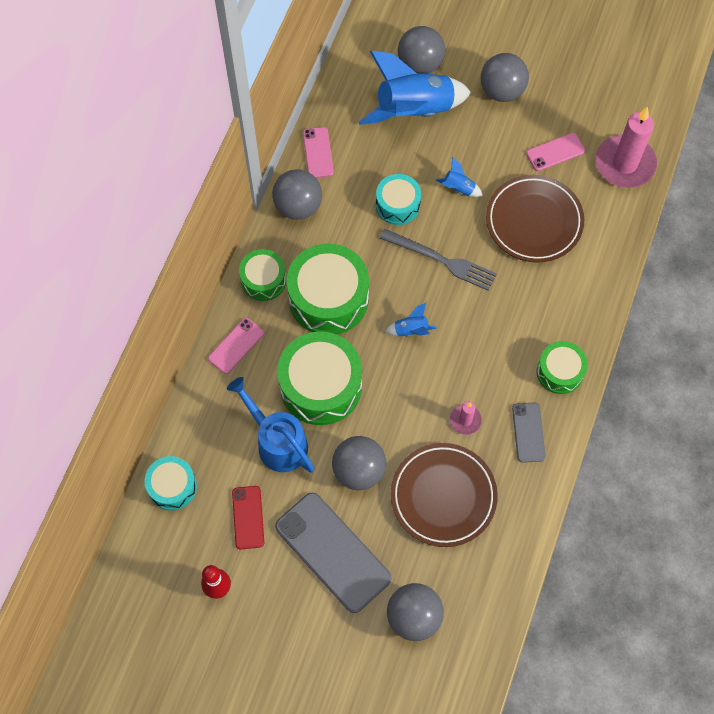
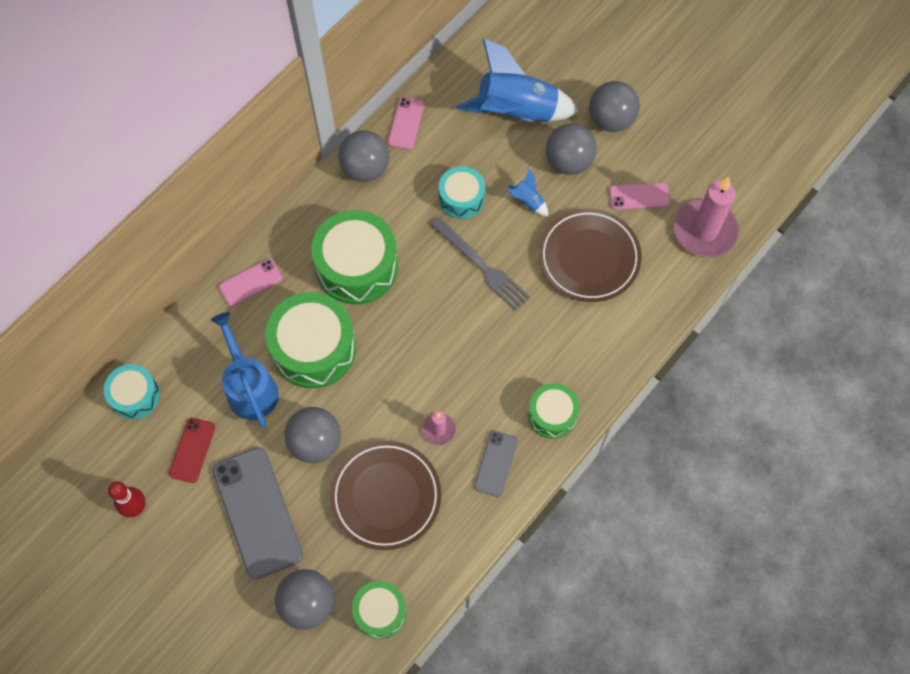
camera: 20 degrees right, 0 degrees up
(263, 280) = (303, 228): green drum -> green drum (380, 612)
(411, 330) = (423, 324): blue rocket -> none
(420, 64) = (541, 69): grey ball -> grey ball (568, 162)

